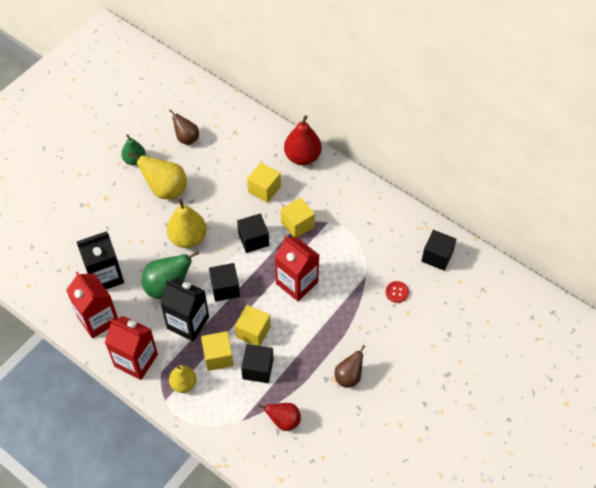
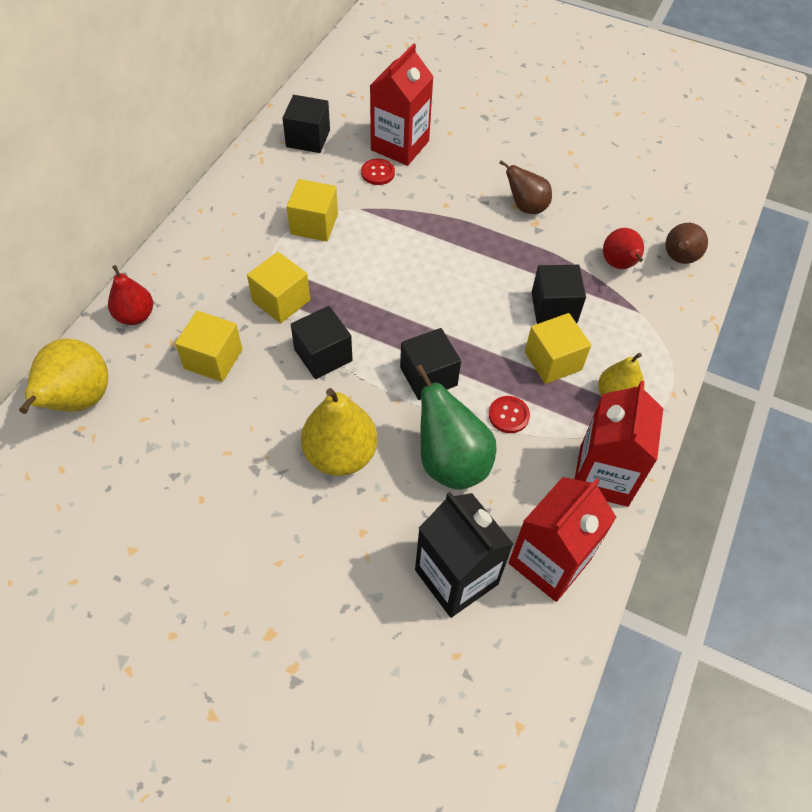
camera: 105 degrees left, 0 degrees up
(134, 160) = (161, 603): green pear -> none
(166, 190) = (234, 520): yellow pear -> yellow pear (78, 401)
(187, 138) = (97, 514): brown pear -> brown pear (678, 259)
(188, 323) = (508, 415): black carton -> red button
(253, 332) = (495, 324): yellow cube -> yellow cube (314, 224)
(297, 283) = (392, 285): red carton -> red carton (400, 145)
(302, 157) = (135, 316): red pear -> red pear, size x0.64

